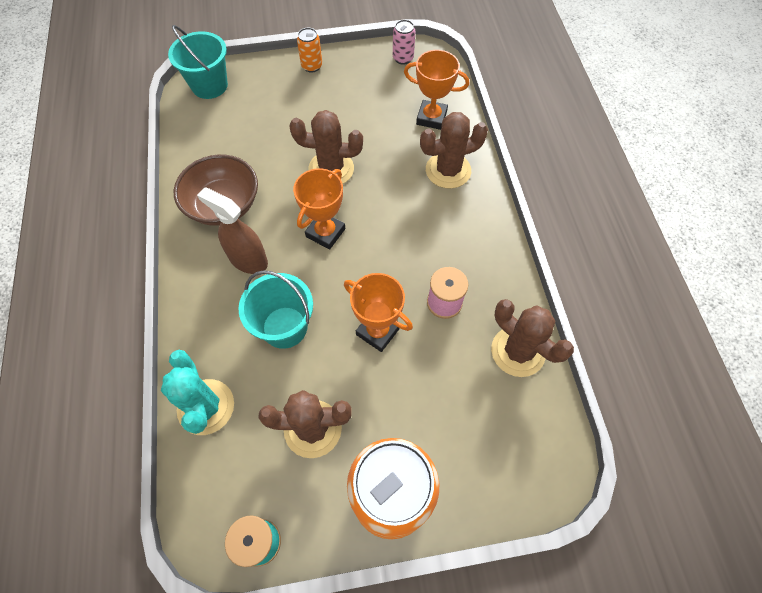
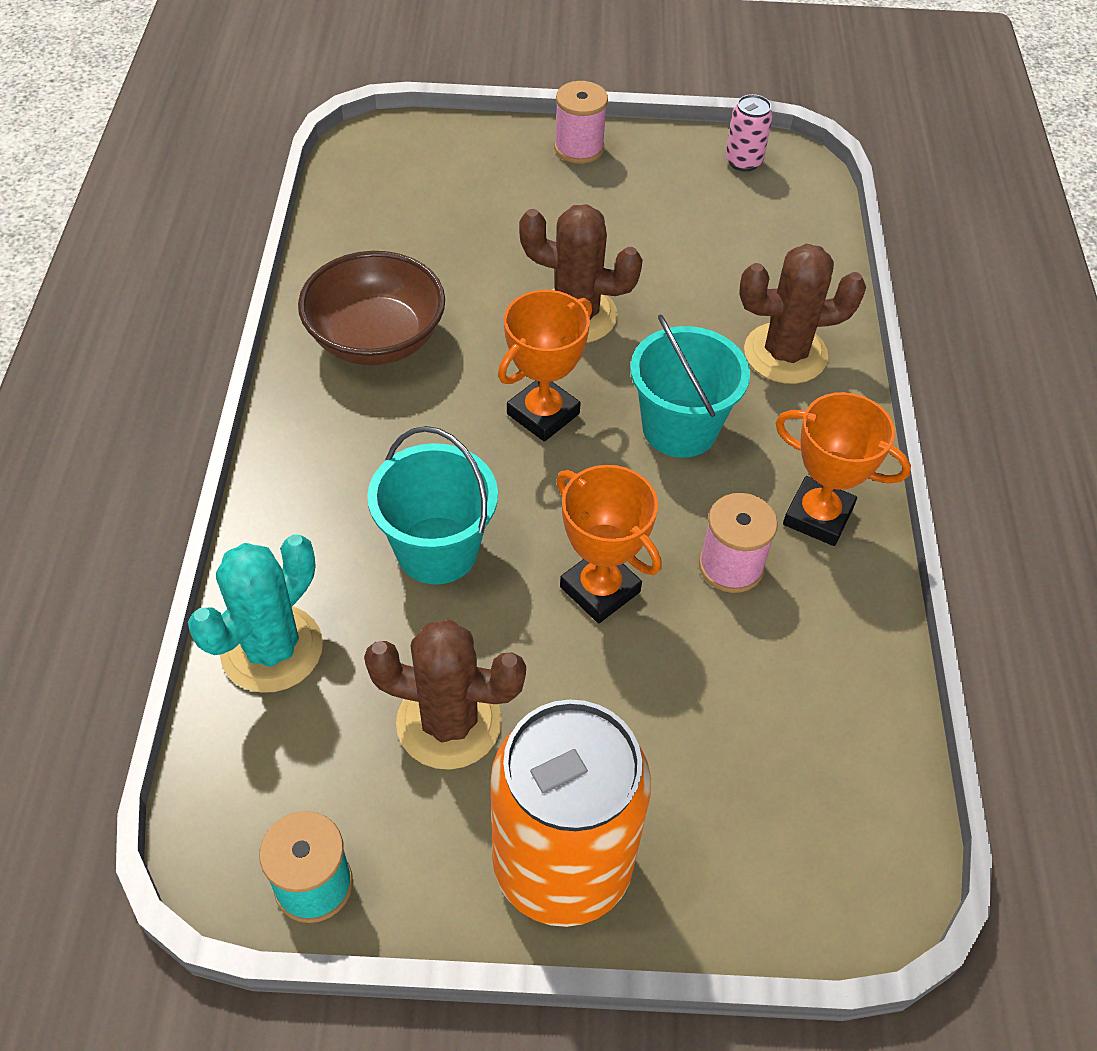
camera: 10 degrees right, 10 degrees down
(206, 407) = (272, 649): turquoise cactus -> turquoise cactus turned 45 degrees clockwise
(209, 85) = (395, 150): turquoise bucket -> turquoise bucket (679, 428)
(248, 260) = (398, 432): brown spray bottle -> none
(312, 66) = (579, 148): orange can -> pink spool
(431, 118) = (774, 264): orange trophy -> orange trophy (818, 516)
(518, 351) = (849, 672): brown cactus -> none

